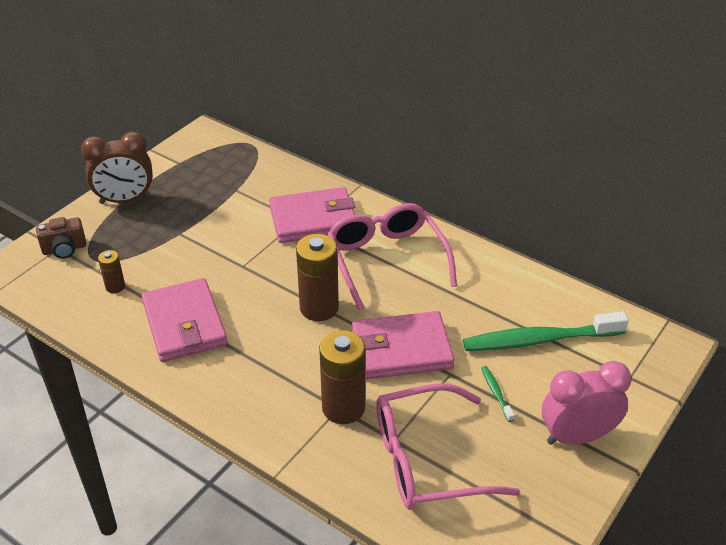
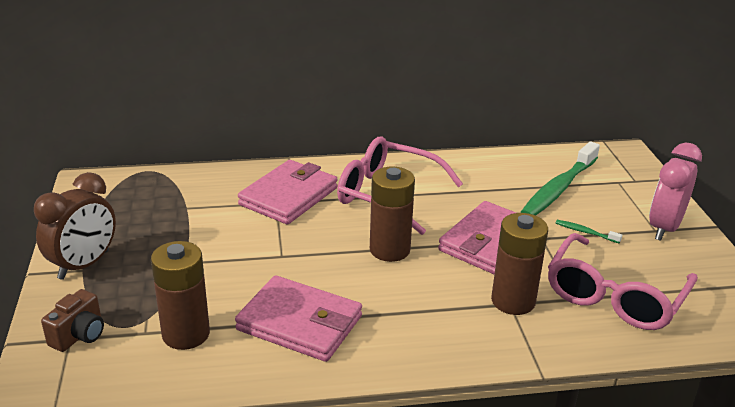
camera: 45 degrees left, 10 degrees down
(115, 286) = (186, 334): brown battery -> brown battery, size x1.95

